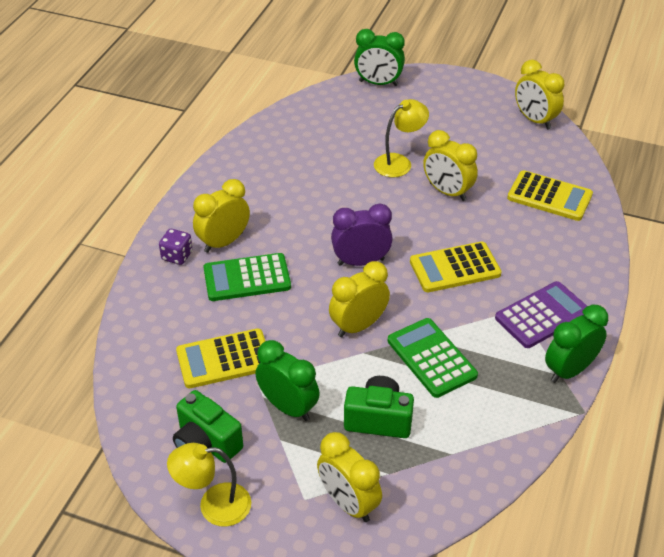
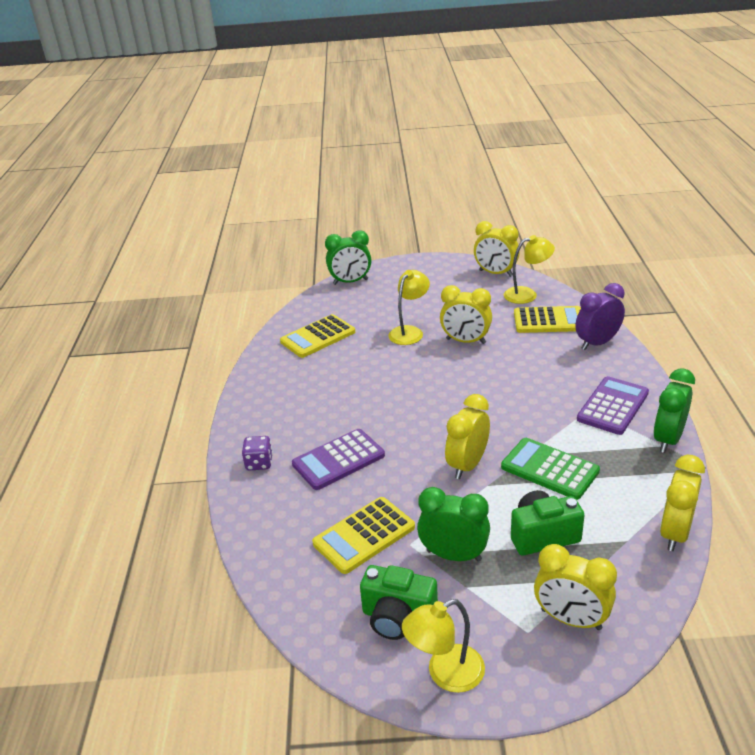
camera: 20 degrees left, 10 degrees down
(223, 242) = (296, 438): yellow clock -> yellow clock (675, 533)
(247, 278) = (338, 460): green calculator -> purple calculator
(361, 262) = (432, 414): purple clock -> purple clock (597, 343)
(455, 268) = (515, 394): yellow calculator -> yellow calculator (318, 337)
(549, 157) = (527, 294): none -> yellow lamp

